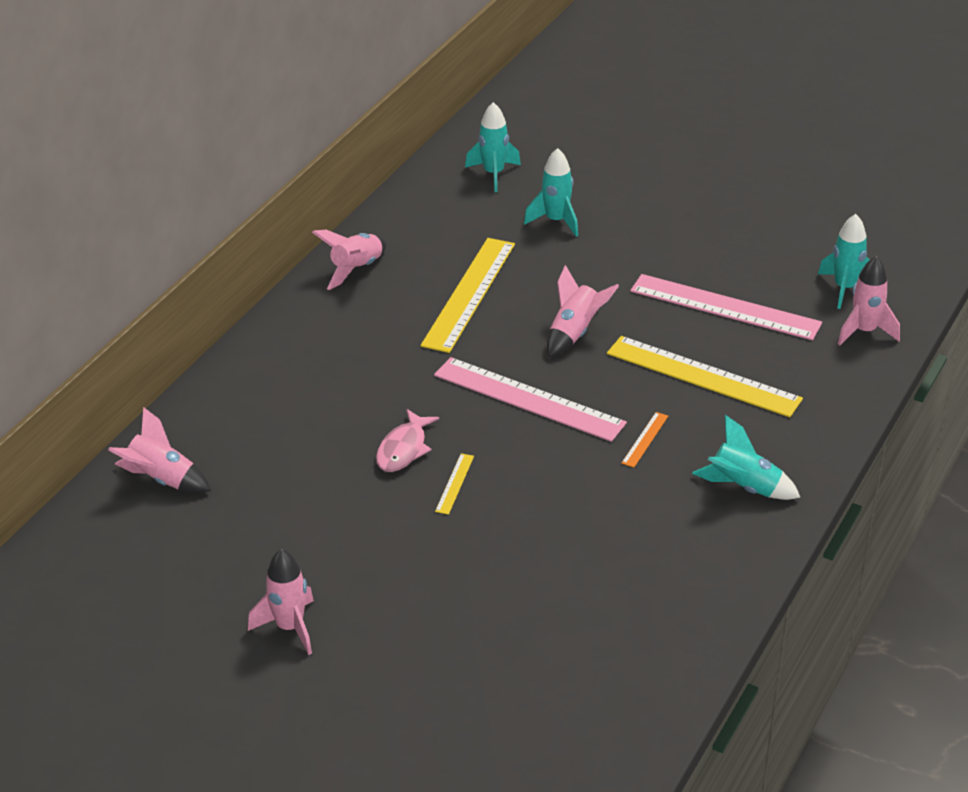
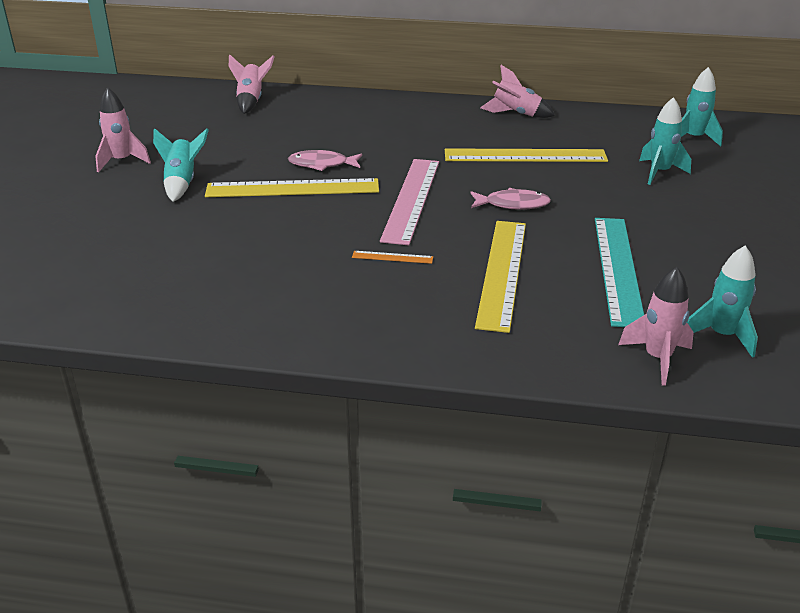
camera: 70 degrees right, 5 degrees down
(455, 483) = (292, 188): yellow ruler -> yellow ruler, size x2.41
(575, 333) = (513, 204): pink rocket -> pink fish
(725, 307) = (618, 269): pink ruler -> turquoise ruler
(744, 488) = (353, 317): turquoise rocket -> turquoise rocket (182, 183)

